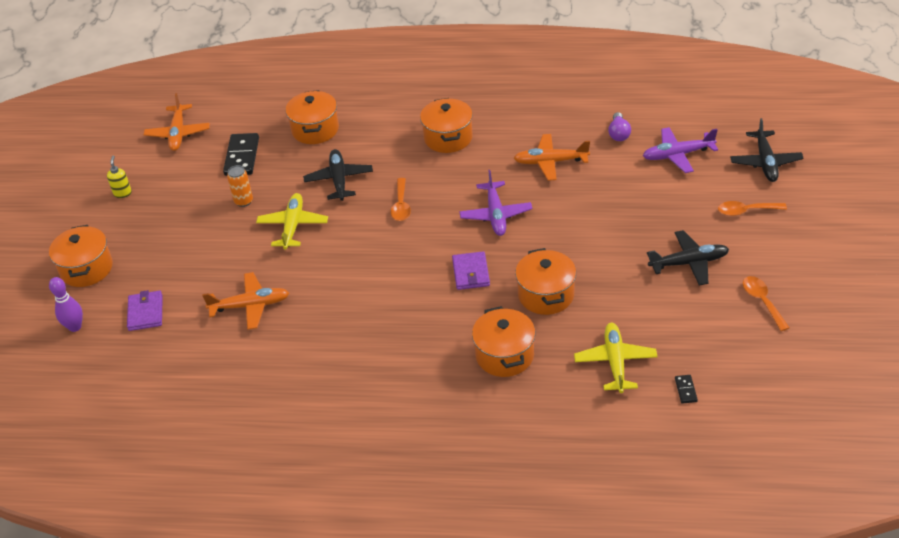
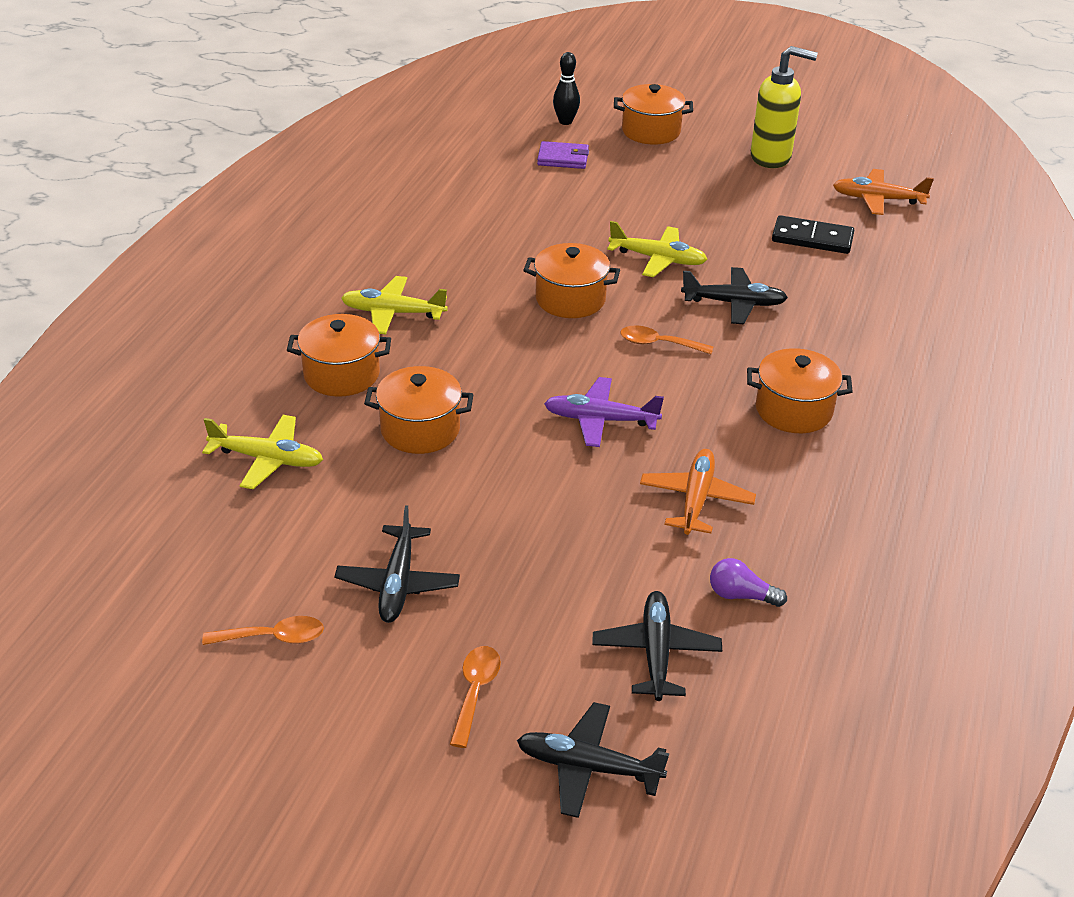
camera: 100 degrees right, 5 degrees down
(75, 327) = (565, 121): purple bowling pin -> black bowling pin
(122, 193) = (771, 157): yellow soap dispenser -> yellow soap dispenser, size x2.28
(243, 201) = (721, 231): orange can -> none
(250, 306) = (535, 217): orange plane -> none
(315, 129) = (853, 299): orange pot -> orange pot (570, 299)
(416, 351) = (393, 313): none -> yellow plane
(471, 273) = (498, 376): purple wallet -> none
(678, 155) = (656, 652): purple plane -> black plane
(685, 390) = (178, 507): black domino -> none

